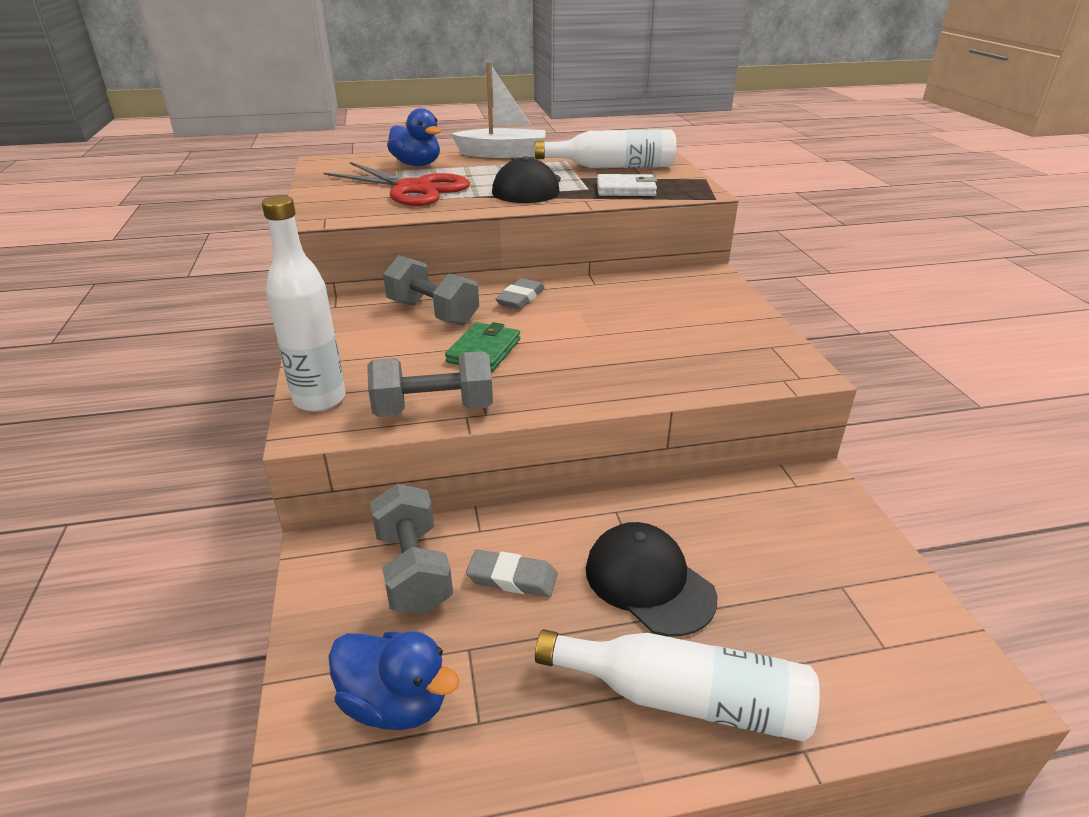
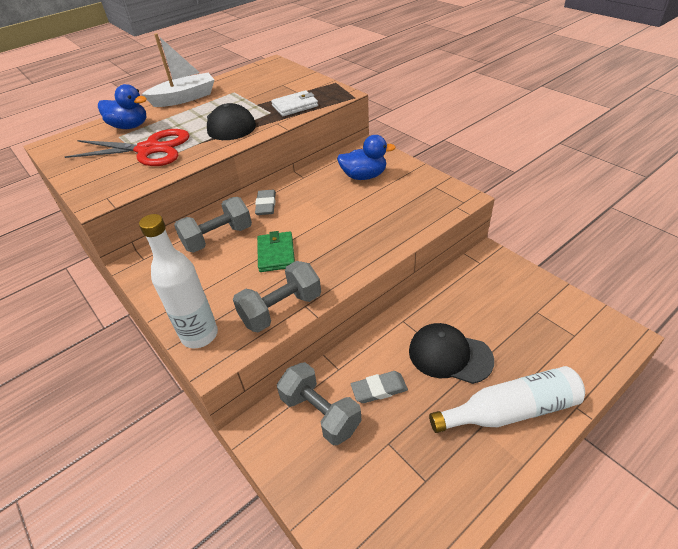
camera: 25 degrees left, 10 degrees up
(395, 703) = (375, 496): blue duck -> blue duck (364, 176)
(433, 313) = (218, 238): grey dumbbell -> grey dumbbell turned 45 degrees counterclockwise
(612, 167) = (269, 89): white bottle -> none

